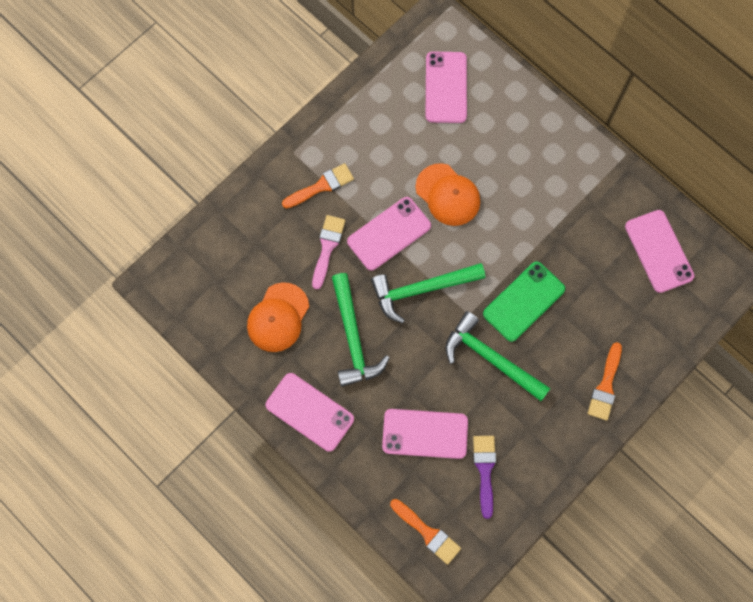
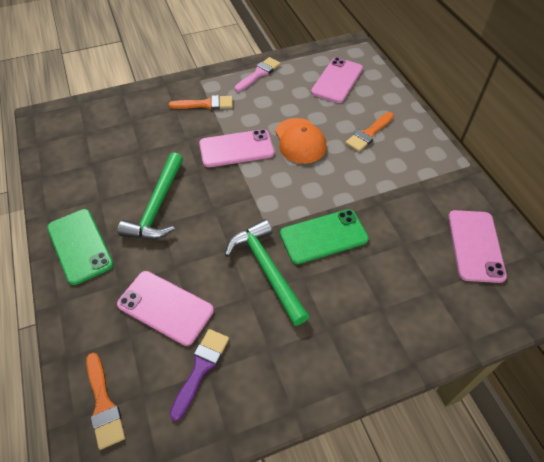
camera: 25 degrees right, 20 degrees down
(278, 317) = (110, 170): orange cap -> none
(309, 412) = (80, 246): pink phone -> green phone
(327, 247) = (182, 140): pink brush -> pink brush (259, 74)
(421, 289) = (238, 194): green hammer -> none
(605, 386) = (370, 341): orange brush -> orange brush (369, 133)

